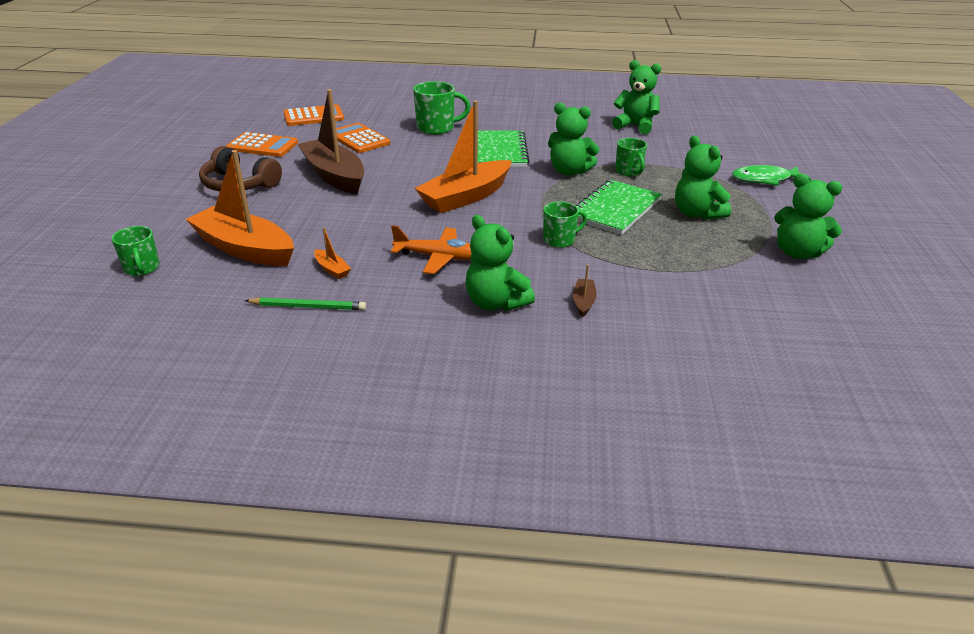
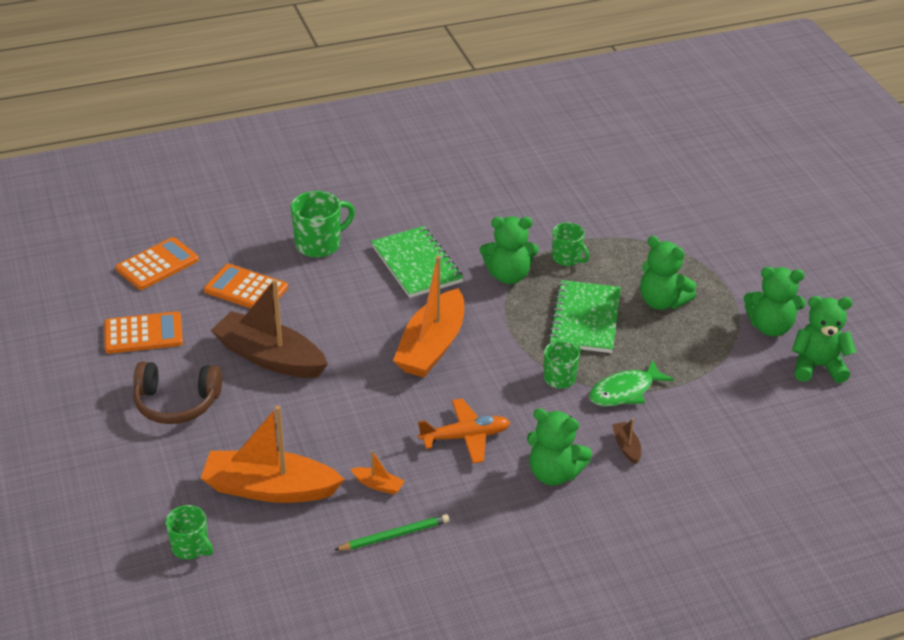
camera: 25 degrees left, 5 degrees up
(635, 126) = (532, 179): green teddy bear -> green teddy bear (817, 366)
(764, 179) = (699, 232): green fish -> green fish (625, 391)

